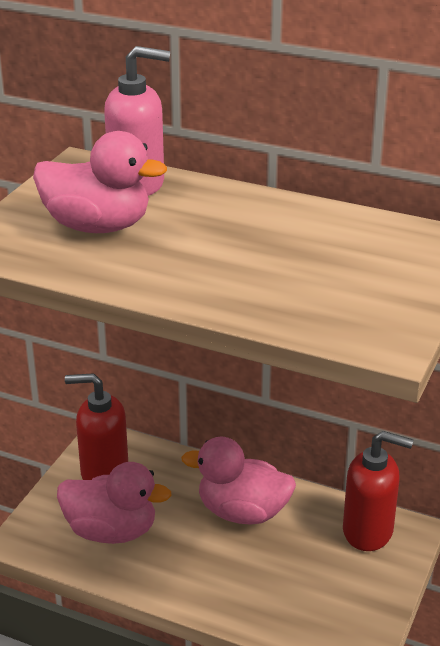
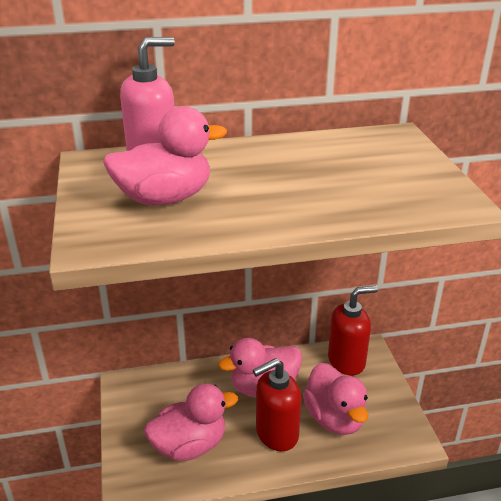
camera: 35 degrees left, 0 degrees up
(104, 472) = (145, 406): red soap dispenser -> red soap dispenser (276, 434)
(289, 583) = (334, 418): none -> pink duck

